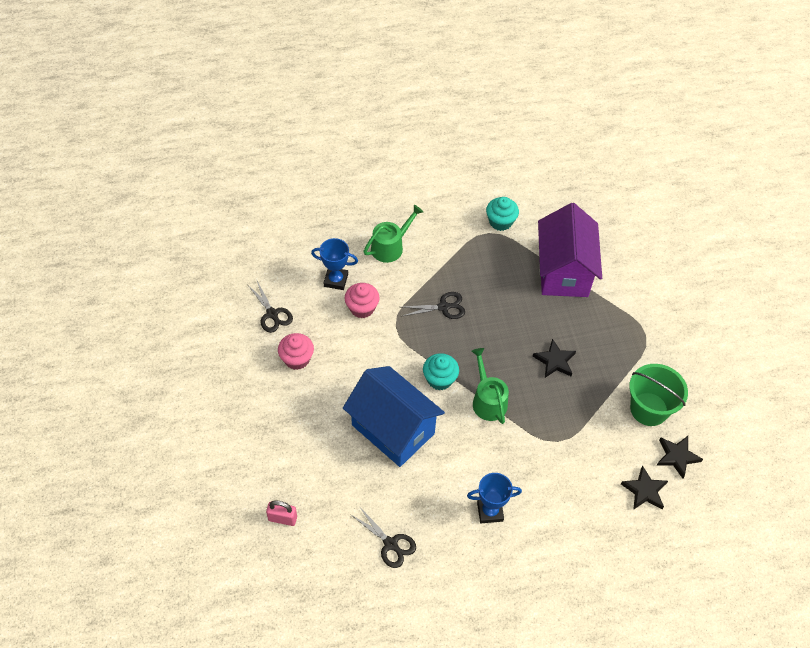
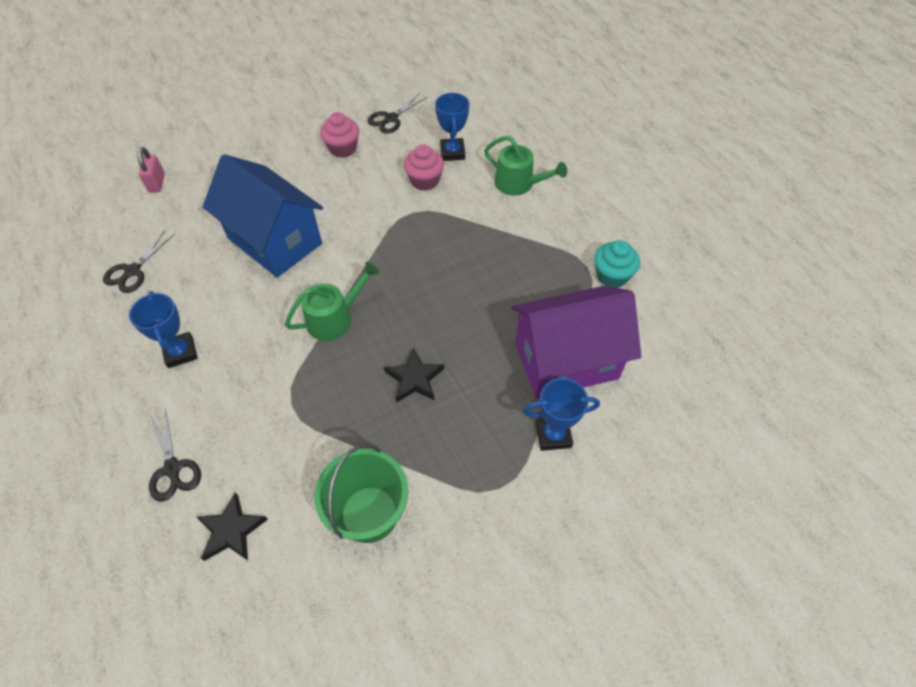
camera: 75 degrees right, 0 degrees up
(393, 429) = (275, 241): blue house -> blue house turned 75 degrees counterclockwise
(440, 379) = (351, 267): turquoise cupcake -> none
(444, 307) = (454, 248): black scissors -> black scissors (173, 469)
(616, 296) = (553, 435): none -> blue trophy
(677, 456) = (295, 569): black star -> none

